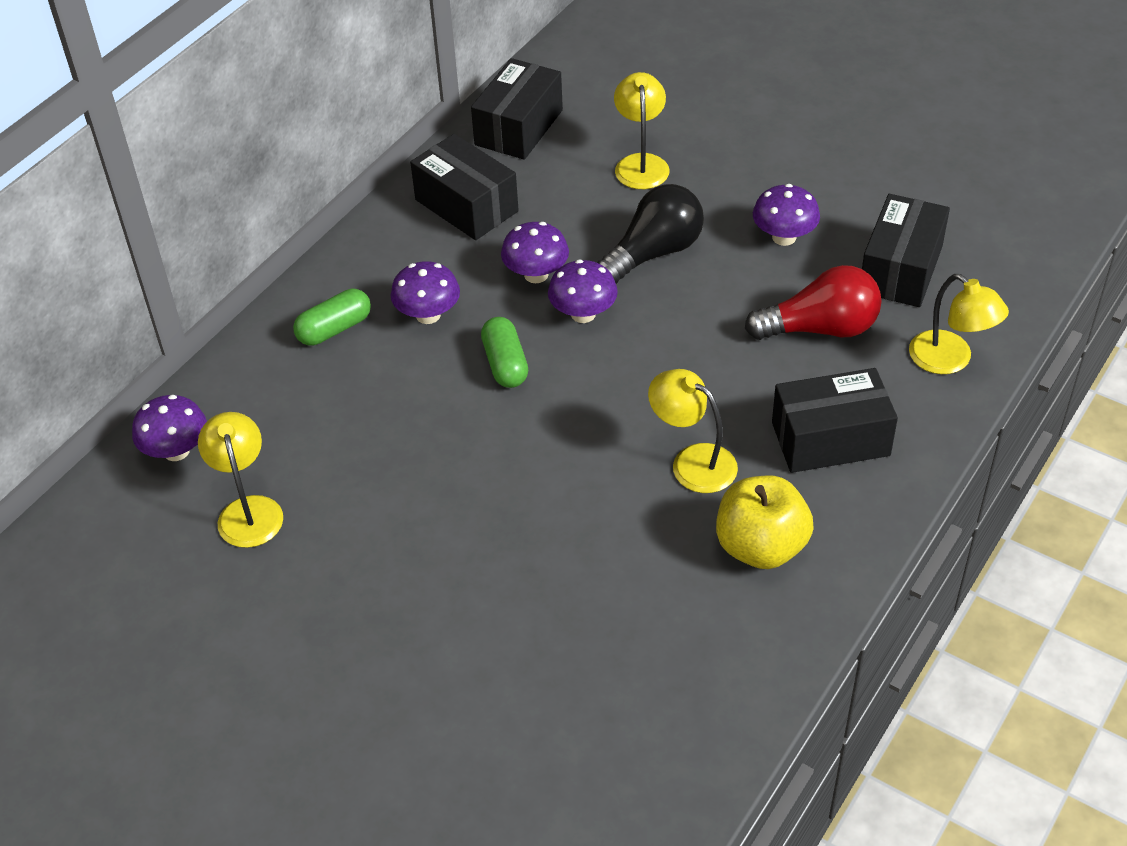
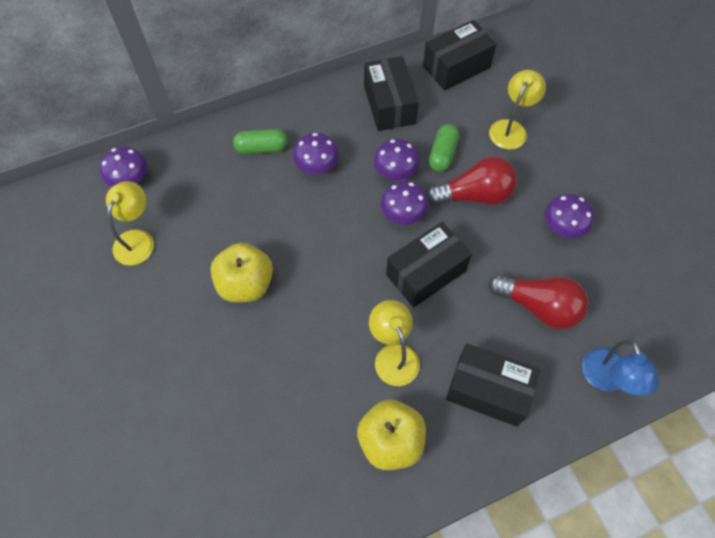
camera: 30 degrees right, 15 degrees up
(443, 484) = (246, 284): none -> yellow apple
(505, 364) = (335, 223): green capsule -> green capsule (442, 154)
(654, 253) = (474, 195): black light bulb -> red light bulb
(901, 269) = (622, 293): black box -> black box (426, 273)
(950, 360) = (607, 379): yellow lamp -> blue lamp

